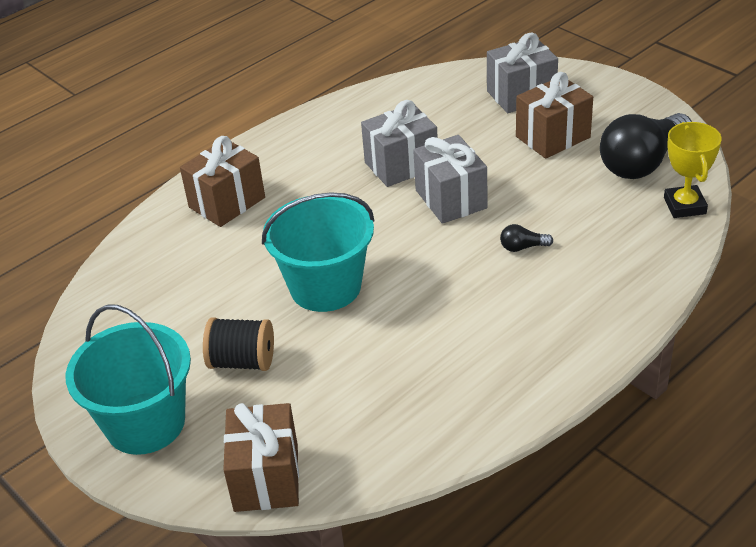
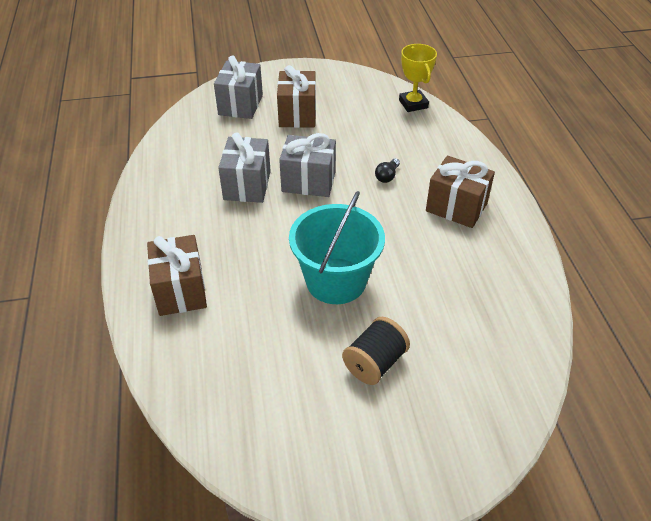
camera: 60 degrees left, 5 degrees up
(145, 423) = (395, 456): turquoise bucket -> none
(266, 478) = (508, 403): brown gift -> brown gift (456, 207)
(642, 163) = (360, 98): black light bulb -> none
(684, 206) = (413, 104): yellow trophy -> yellow trophy turned 45 degrees clockwise

